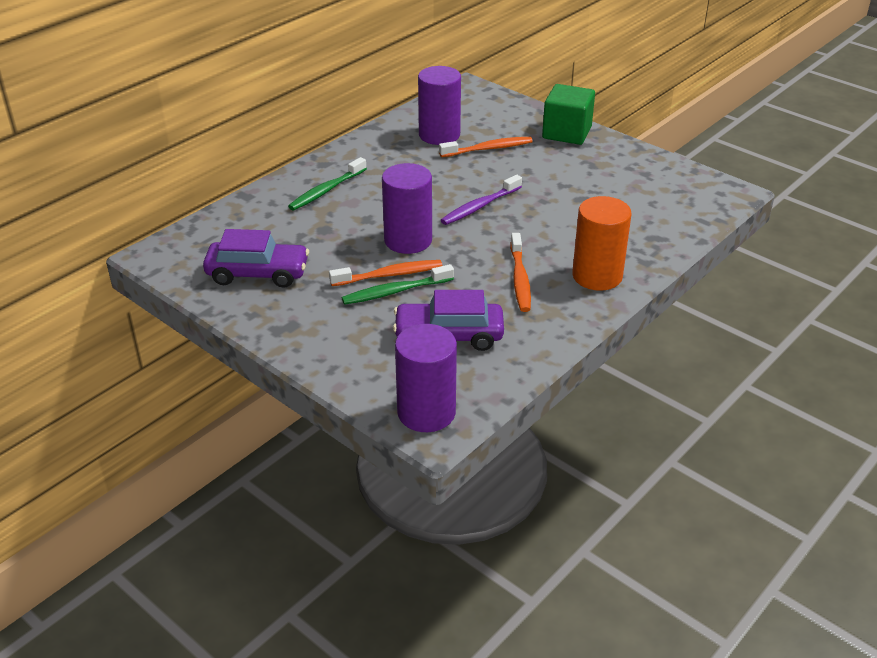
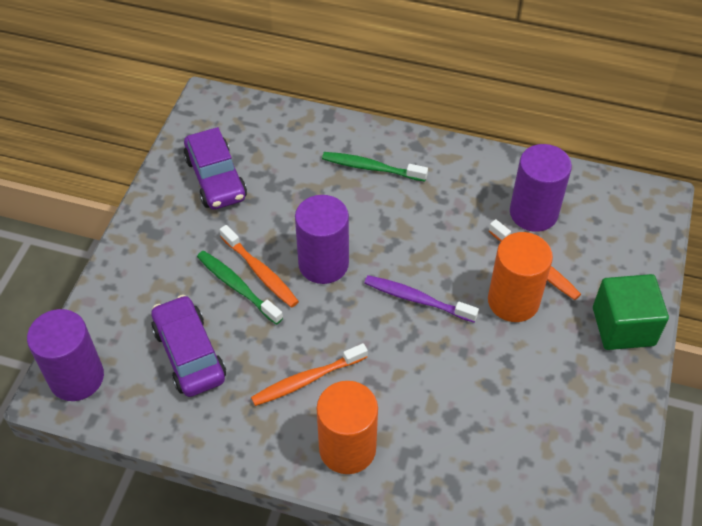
camera: 65 degrees right, 15 degrees up
(513, 167) = (513, 301): none -> orange cylinder

